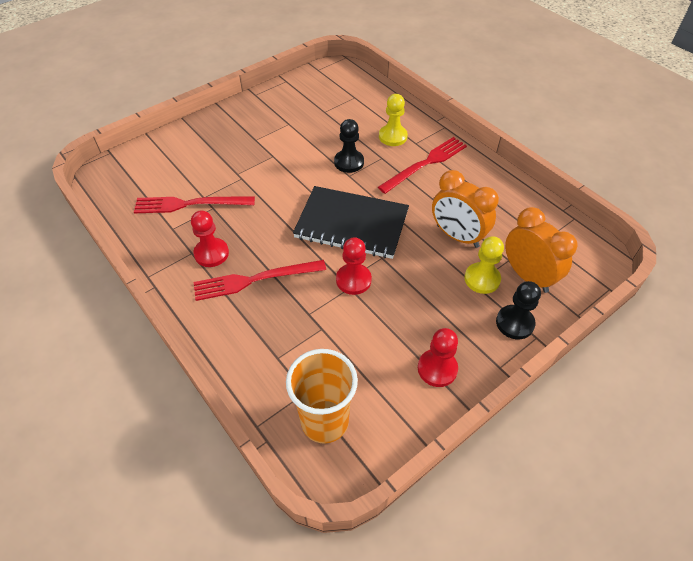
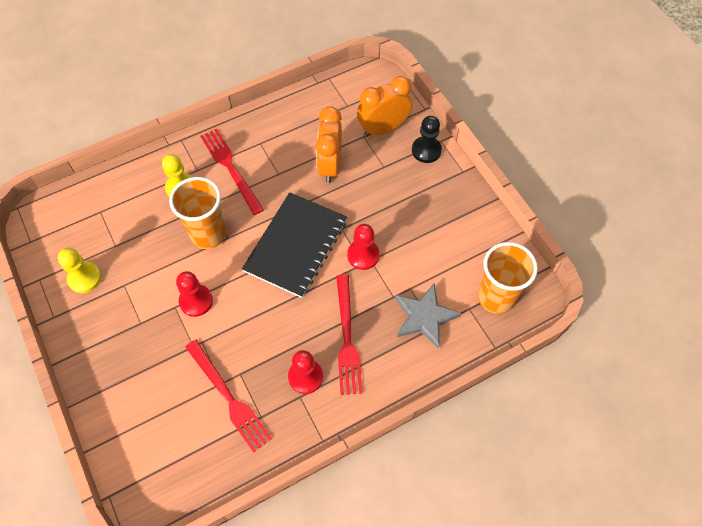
camera: 80 degrees left, 10 degrees up
(190, 204) = (228, 397): red fork -> red fork turned 45 degrees counterclockwise
(287, 346) = (424, 317): none -> grey star
(349, 162) = (208, 234): black pawn -> orange cup
(437, 369) = (459, 212): red pawn -> red pawn (196, 301)
(457, 236) = (330, 165): orange clock -> orange clock turned 135 degrees clockwise
(482, 279) = (380, 160): yellow pawn -> yellow pawn (84, 278)

